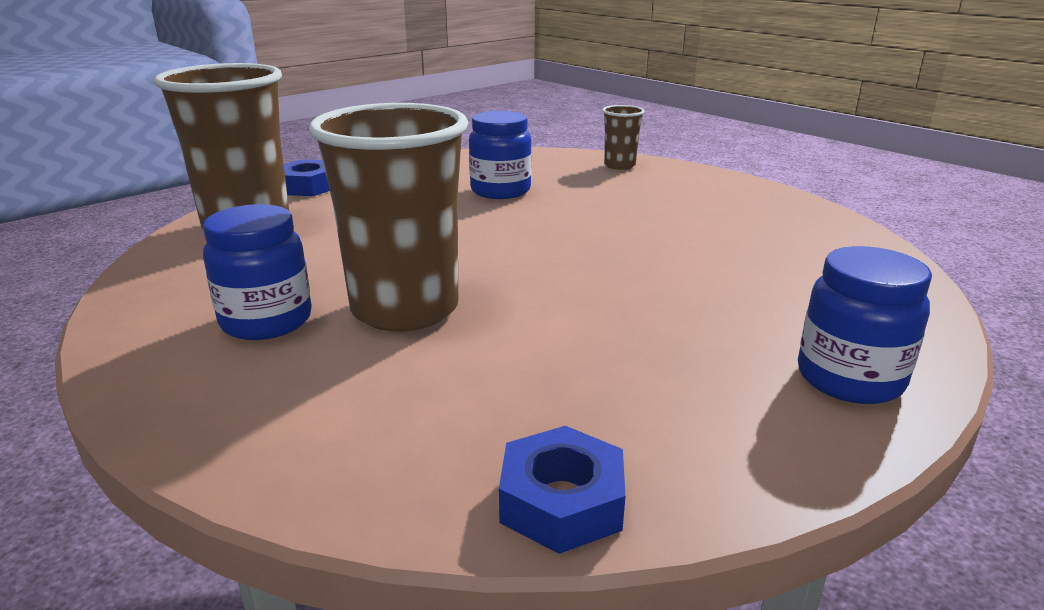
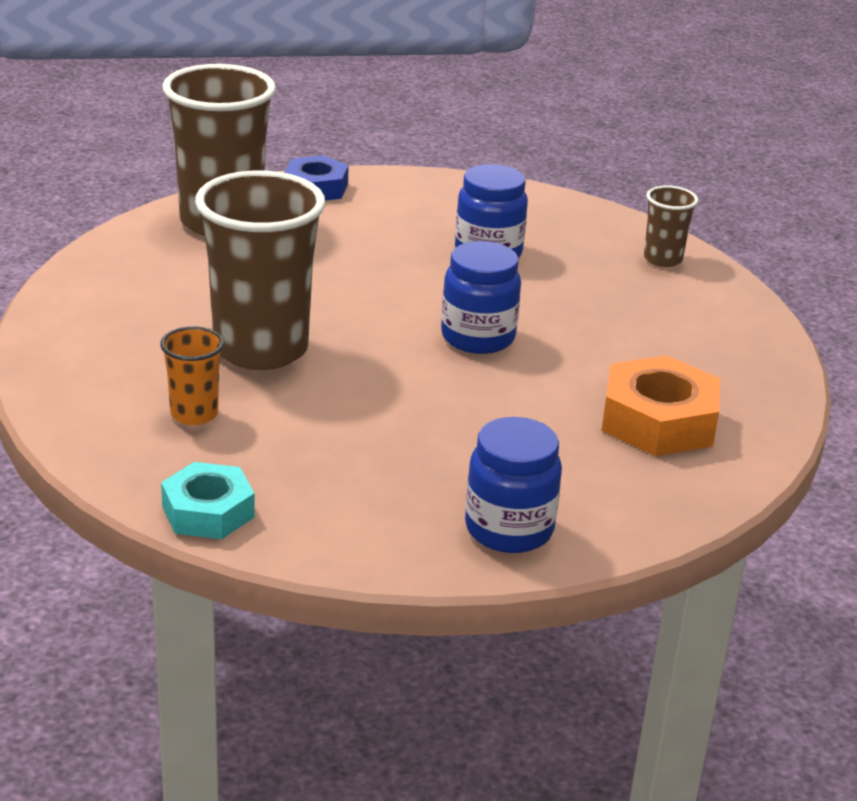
camera: 30 degrees right, 5 degrees up
(266, 321) = (156, 322): blue jar -> blue jar (478, 337)
(409, 394) = (194, 414): none -> orange cup
(562, 502) = (208, 512): blue nut -> turquoise nut
(790, 254) = (658, 421): none -> orange nut

